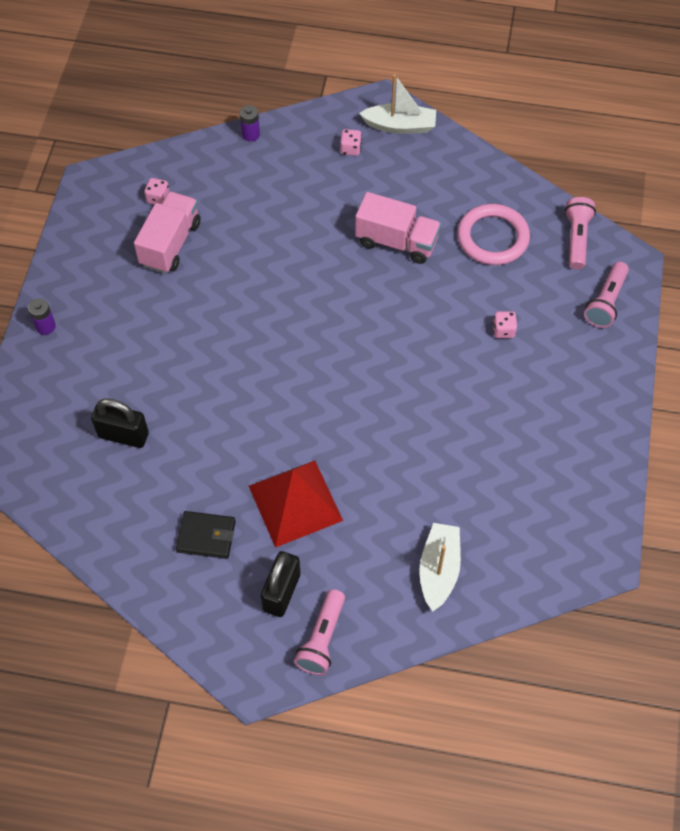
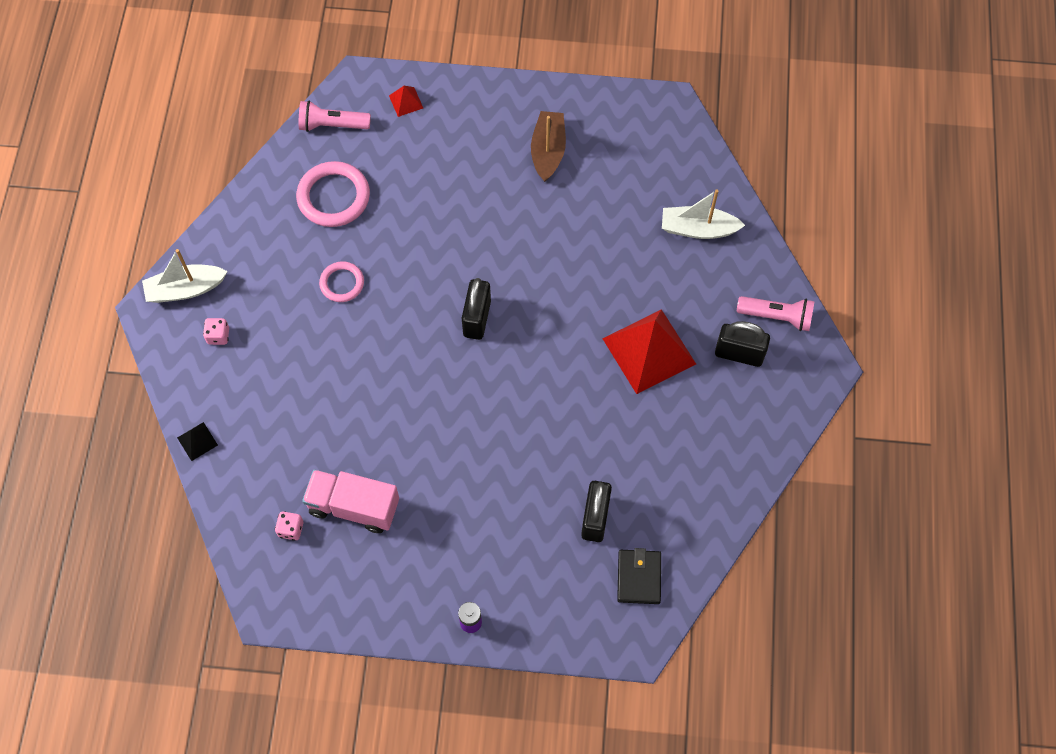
camera: 95 degrees left, 5 degrees up
(206, 536) = (694, 425): black wallet -> black wallet (638, 577)
(250, 134) = (197, 441): purple battery -> black pyramid
(348, 350) = (477, 318): none -> black padlock
(396, 241) = (342, 283): pink truck -> pink ring
(400, 126) = (185, 289): white boat -> white boat turned 105 degrees counterclockwise
(503, 330) = (444, 185): pink dice -> none
(543, 429) = (548, 151): none -> brown boat
(605, 302) = (406, 102): pink flashlight -> red pyramid

